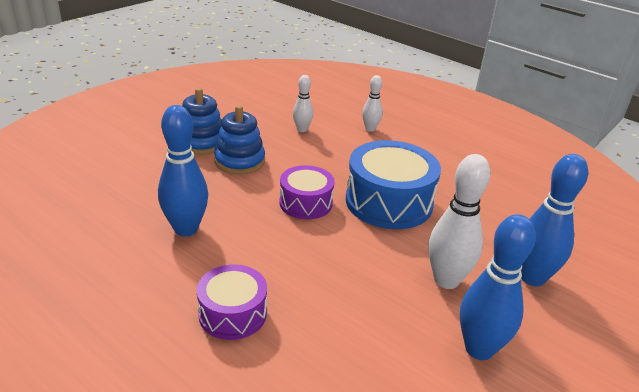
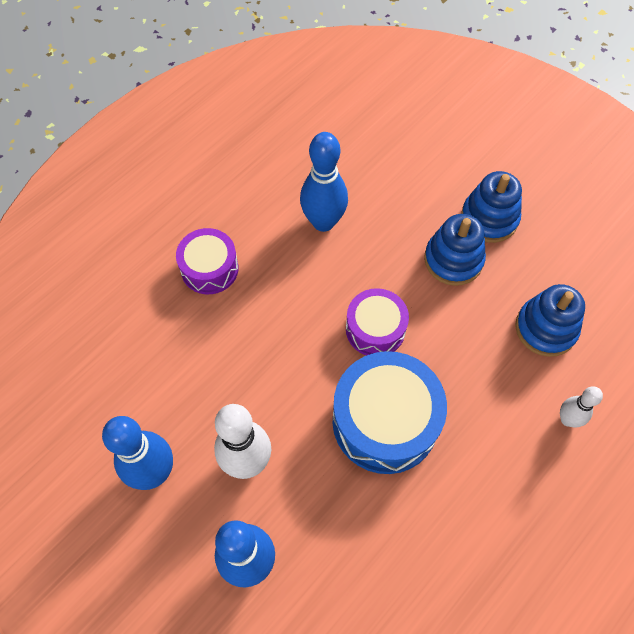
camera: 95 degrees right, 30 degrees up
(302, 129) = (545, 328): white bowling pin -> blue stacking toy

